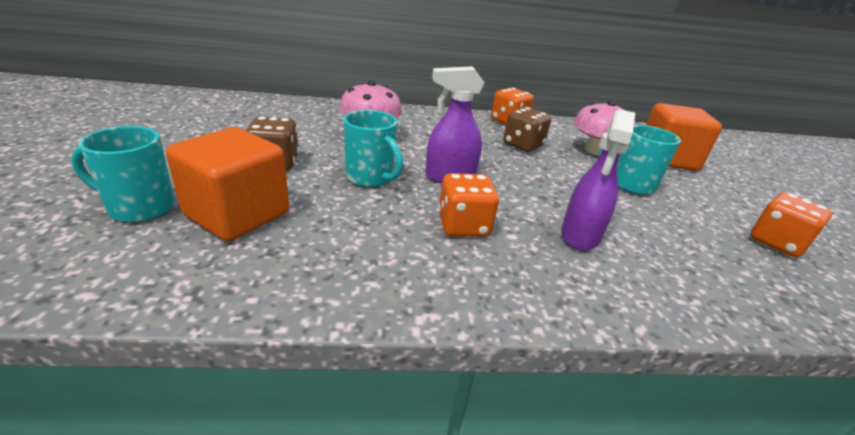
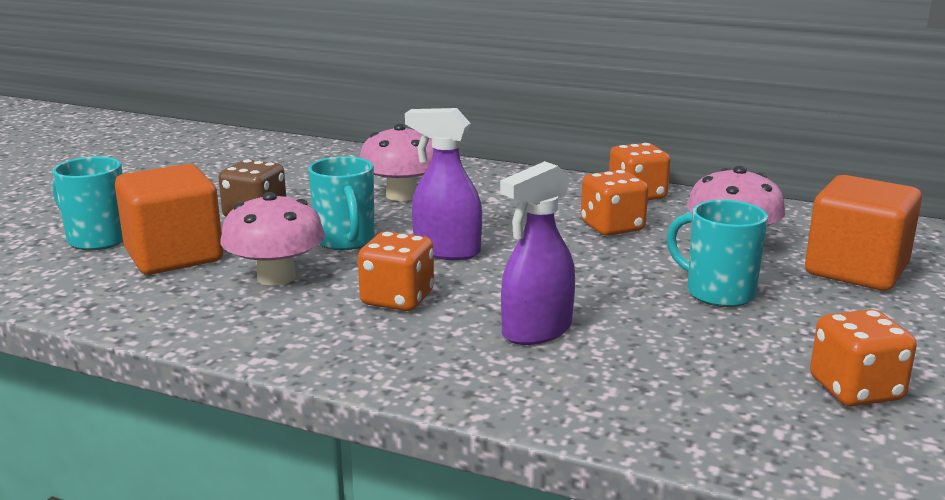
camera: 30 degrees right, 10 degrees down
(350, 221) = (276, 277): none -> pink mushroom
(523, 145) = (612, 227): brown dice -> orange dice

